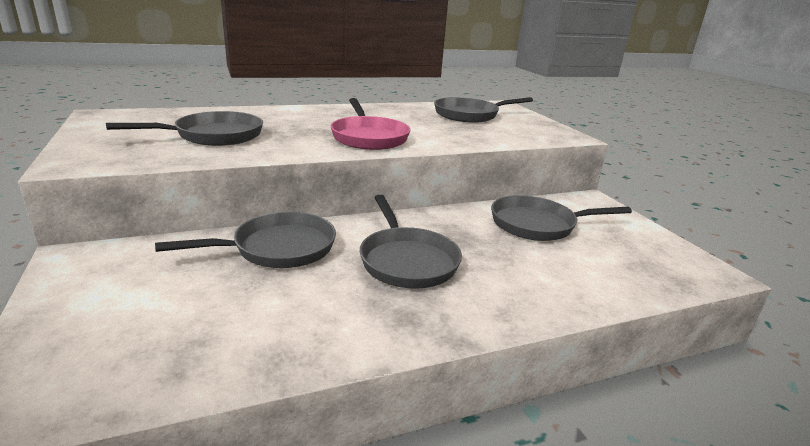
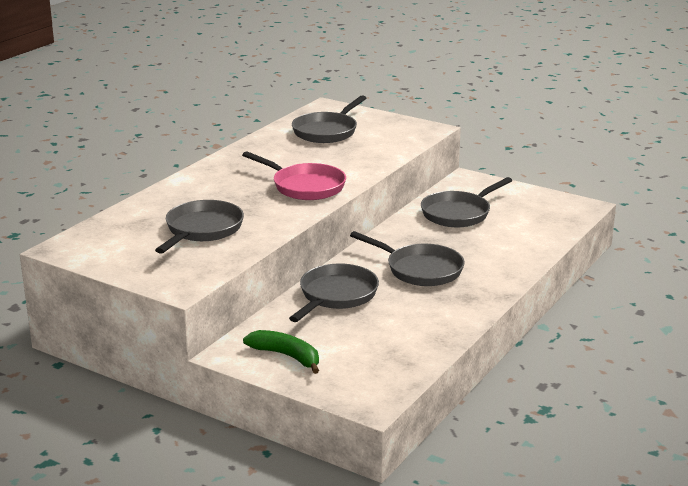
camera: 35 degrees left, 0 degrees up
(102, 286) = (287, 356): none -> green banana

